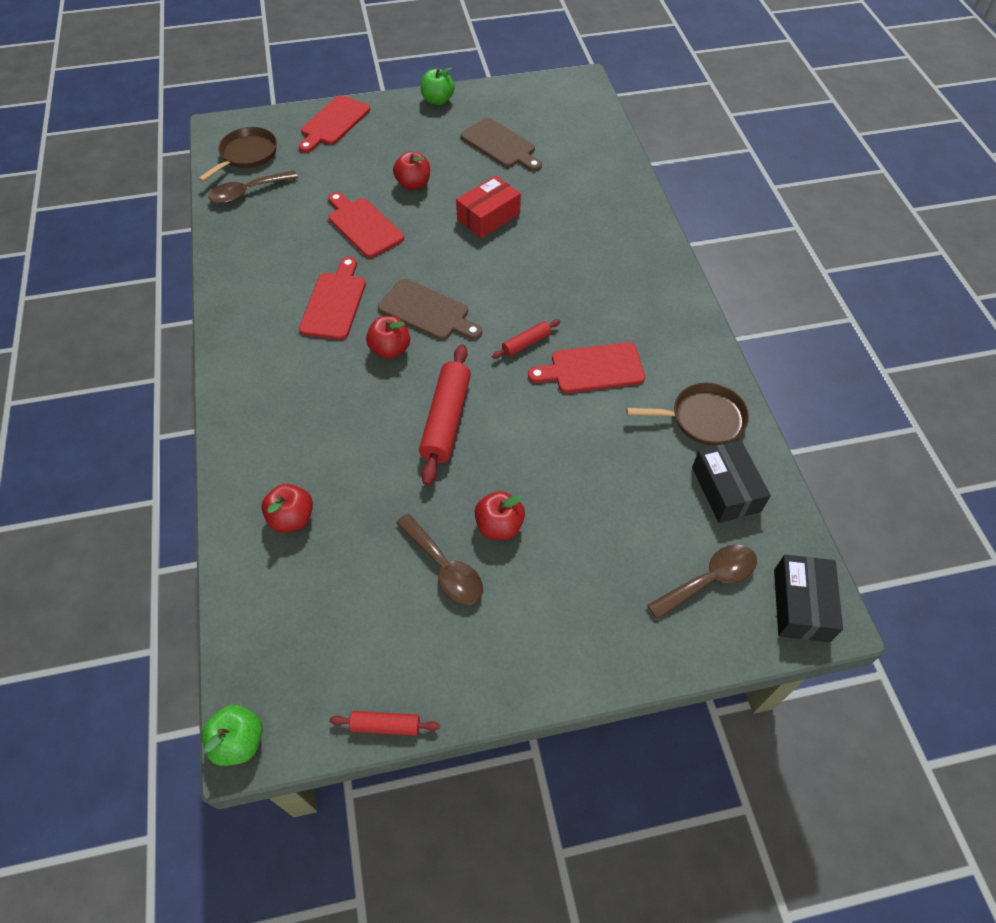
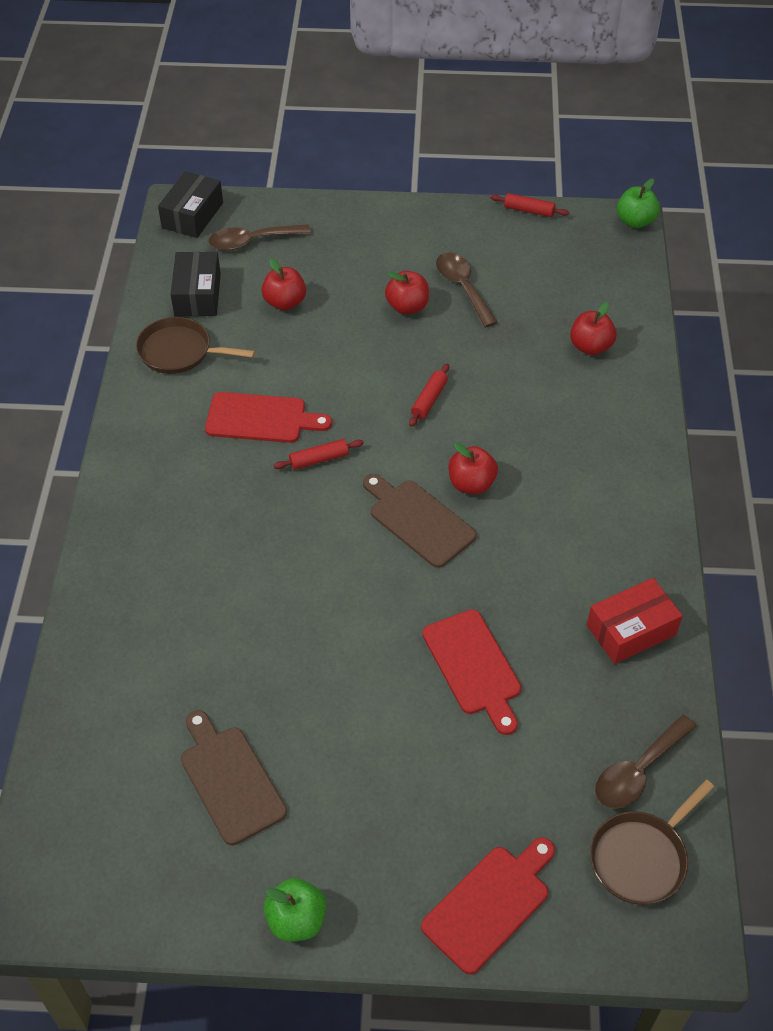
camera: 165 degrees left, 5 degrees down
(248, 192) = (638, 771): brown spoon -> brown spoon turned 150 degrees clockwise
(334, 302) = (527, 556): red cutting board -> none
(413, 184) = (387, 728): red apple -> red apple (285, 302)
(446, 420) = (429, 400): red rolling pin -> red rolling pin, size x0.52
(488, 217) = (298, 643): red box -> red box (631, 630)

